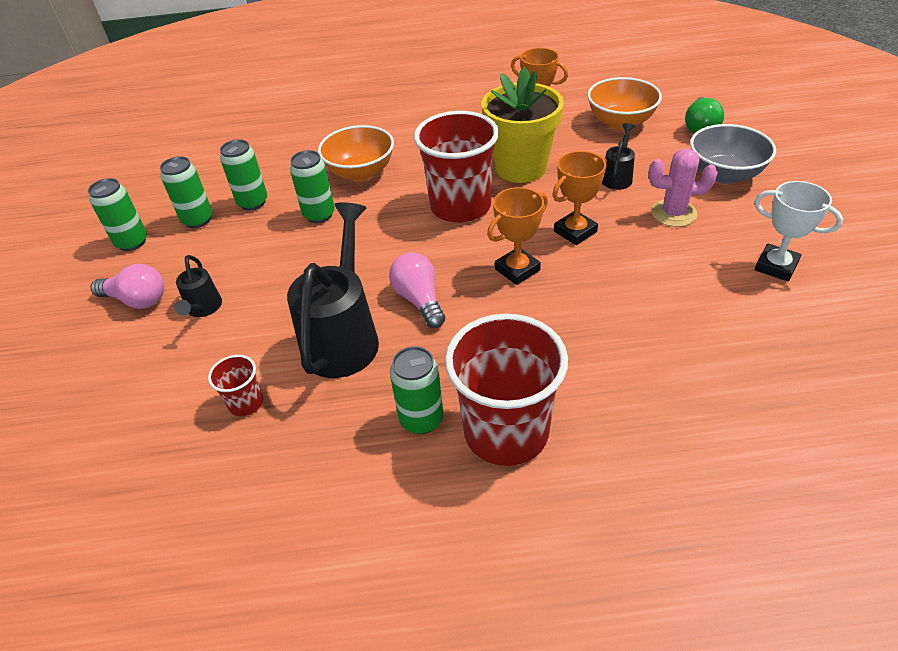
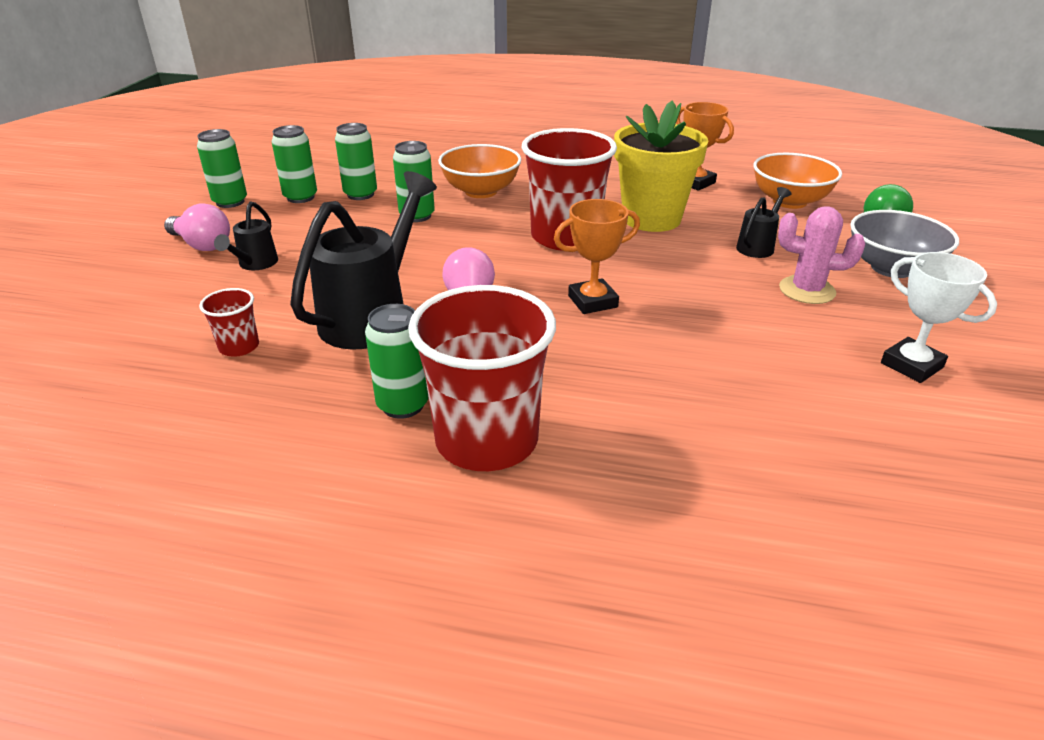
camera: 15 degrees right, 10 degrees down
(575, 231) = (679, 283): orange trophy -> none

